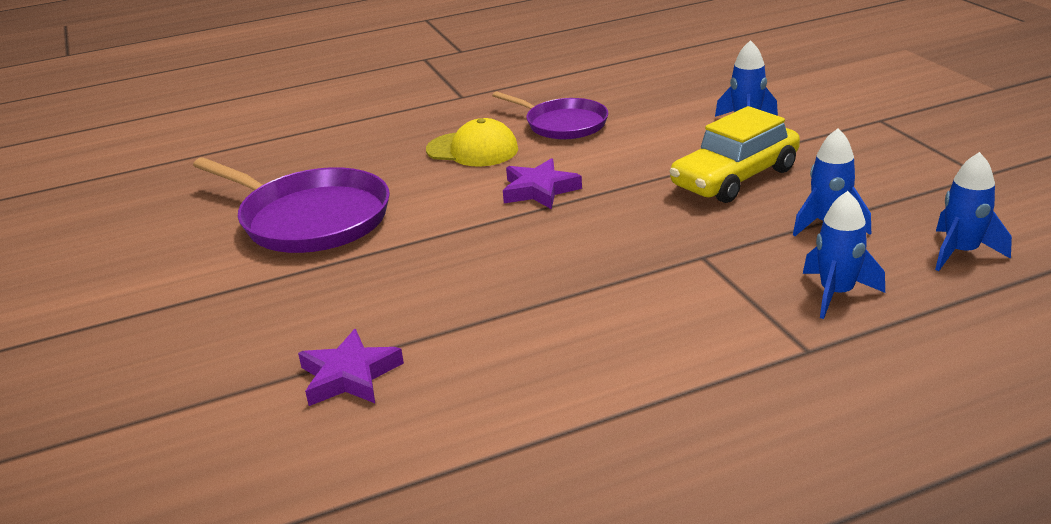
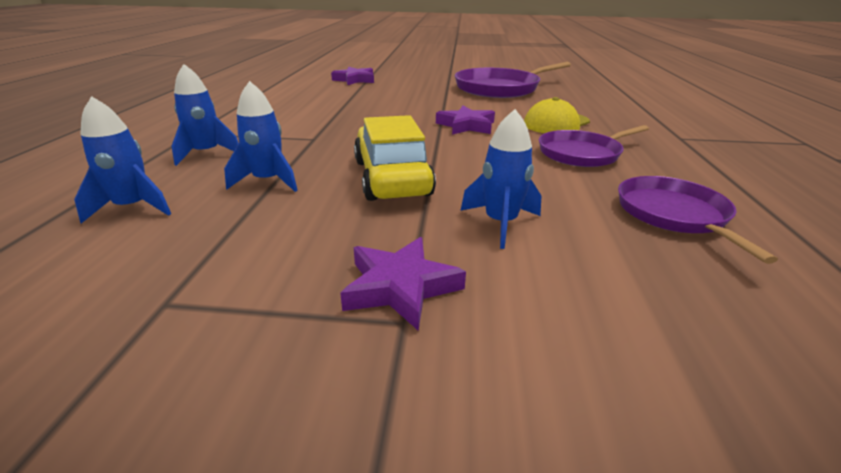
camera: 115 degrees right, 0 degrees up
(653, 84) = (674, 215): none -> purple pan
(858, 128) = (400, 287): none -> purple star

